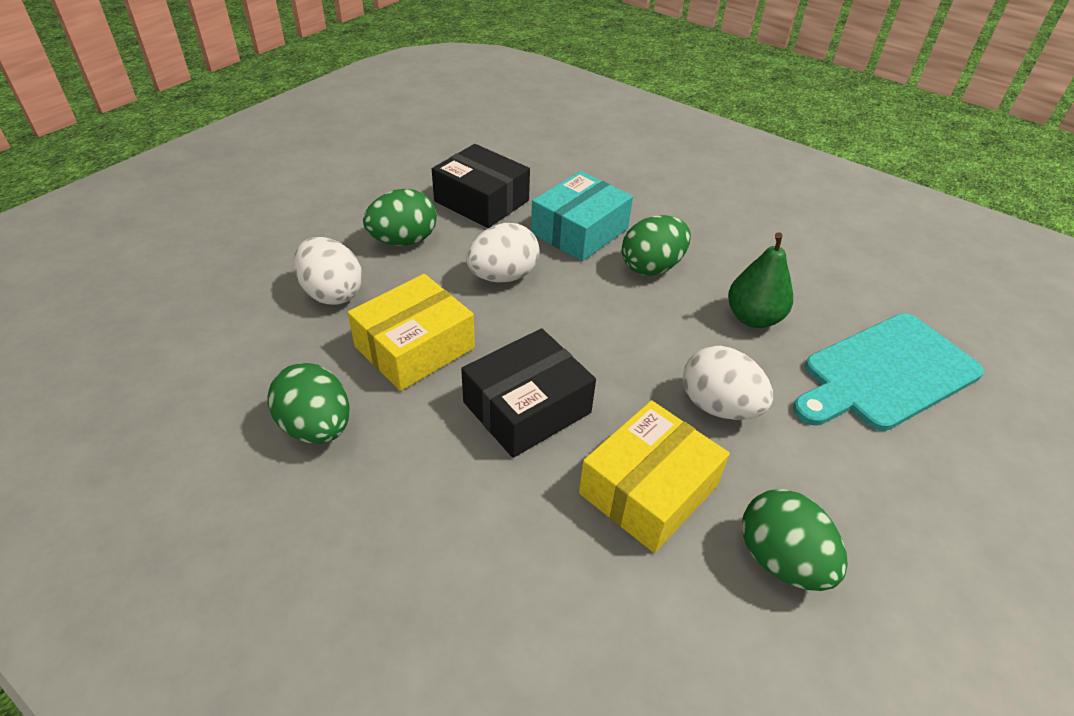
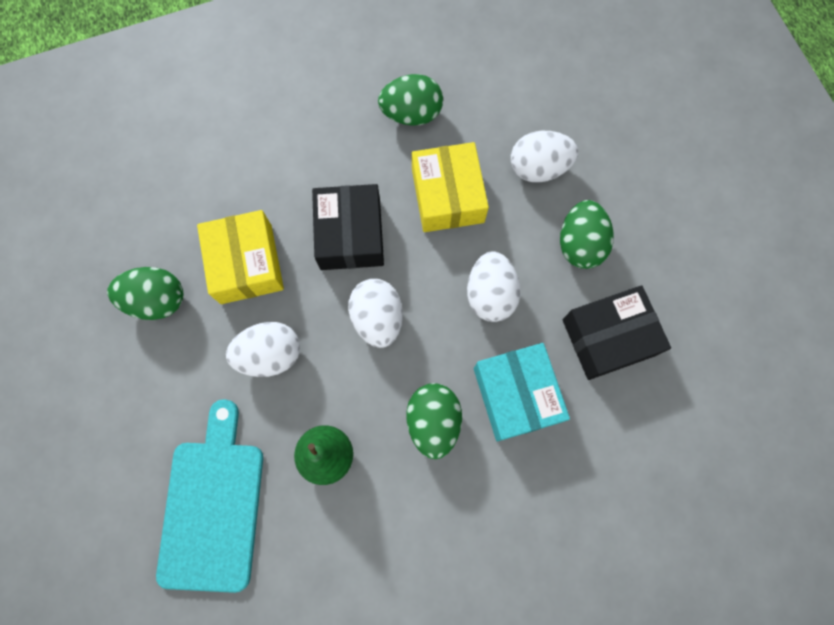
camera: 125 degrees right, 30 degrees up
(599, 341) = (377, 318): none -> white egg

